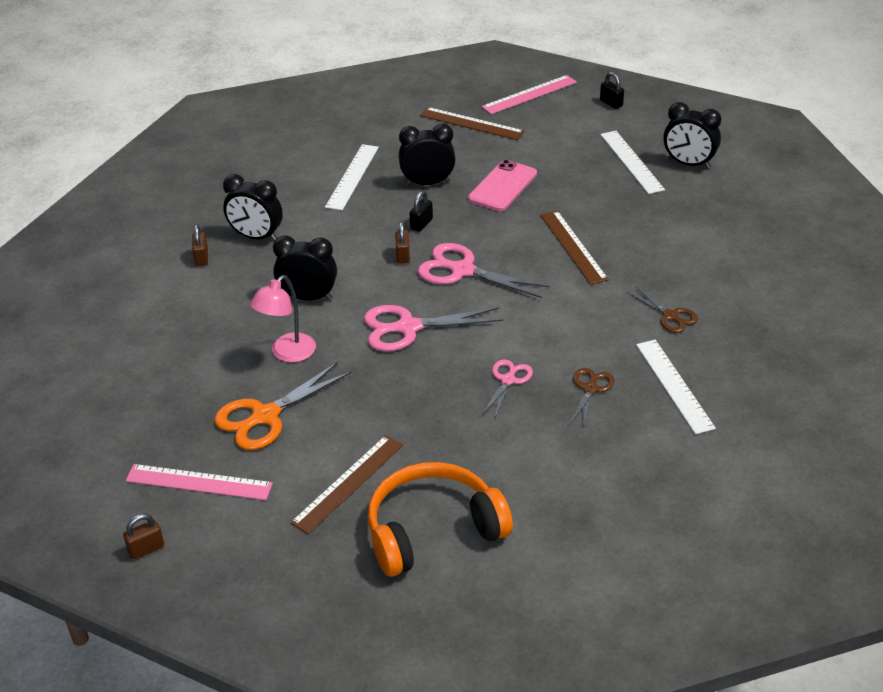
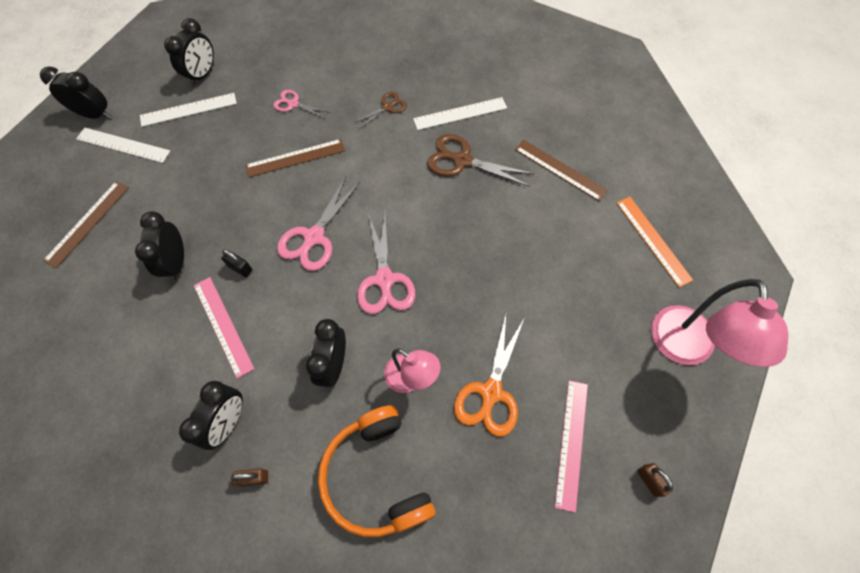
camera: 90 degrees left, 25 degrees up
(265, 416) = (491, 392): orange scissors -> orange scissors turned 60 degrees clockwise
(304, 603) = (683, 349): none -> pink lamp
(348, 483) = (564, 322): brown ruler -> brown ruler (560, 169)
(352, 177) = (146, 330): white ruler -> white ruler (123, 145)
(403, 255) = (285, 284): brown padlock -> none
(432, 530) = (605, 264): orange headphones -> orange headphones (376, 476)
(474, 587) = (653, 240): none -> orange ruler
(503, 186) = (199, 202): pink phone -> none
(508, 380) = (451, 211): pink scissors -> pink scissors (293, 104)
(529, 94) = (55, 173): pink ruler -> pink ruler (223, 325)
(590, 389) = (462, 161): brown scissors -> brown scissors, size x1.73
(611, 103) = (95, 114): black padlock -> black clock

